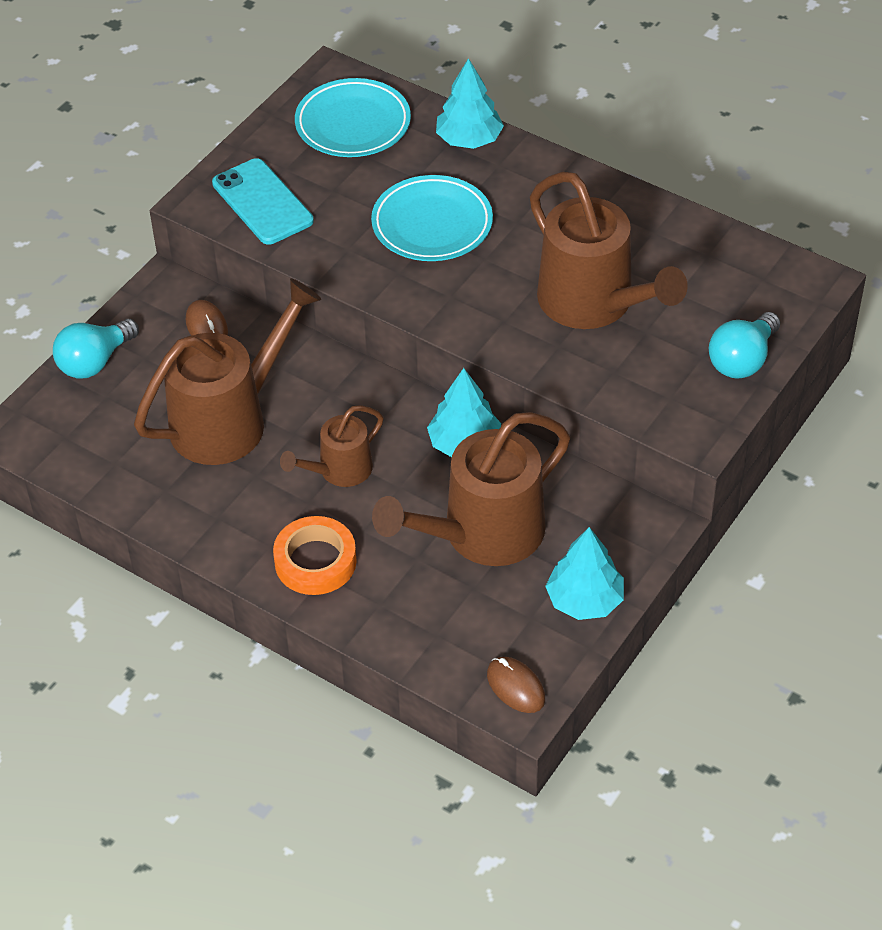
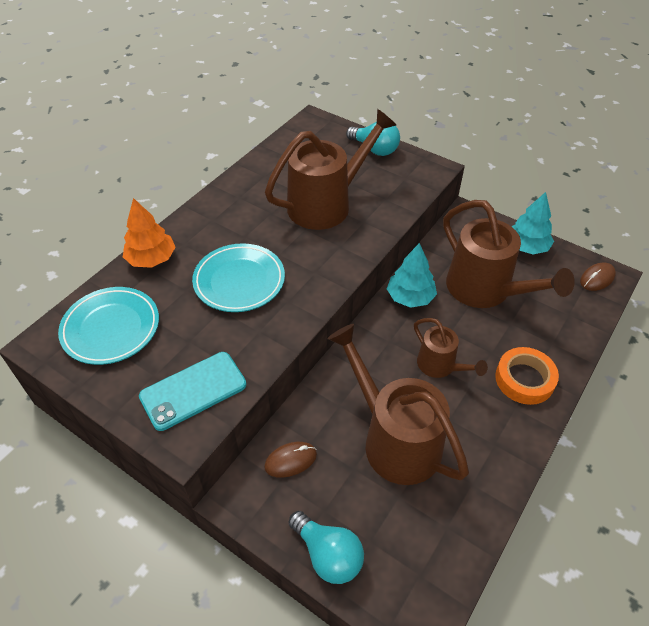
camera: 90 degrees left, 0 degrees up
(469, 139) = (152, 259): turquoise tree -> orange tree

